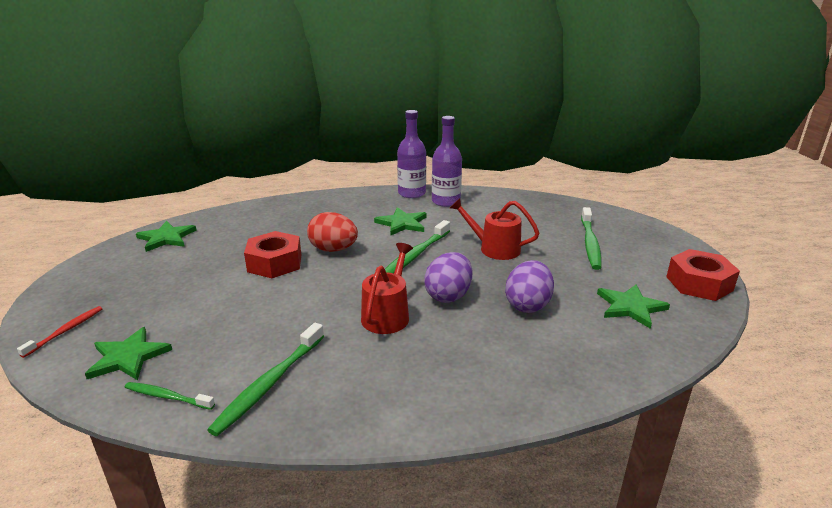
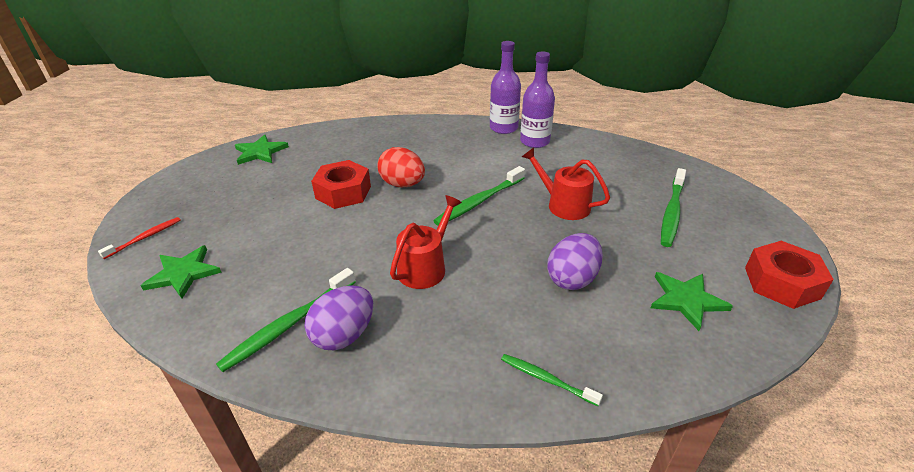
camera: 15 degrees right, 10 degrees up
(167, 397) = (199, 321): green toothbrush -> green toothbrush (546, 379)
(402, 223) = (480, 162): green star -> none
(448, 295) = (494, 254): purple egg -> purple egg (344, 335)

